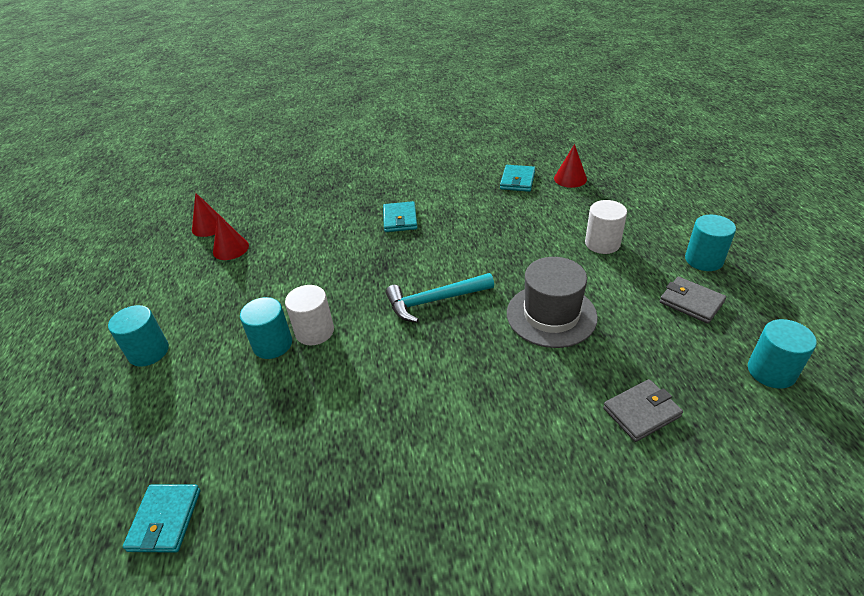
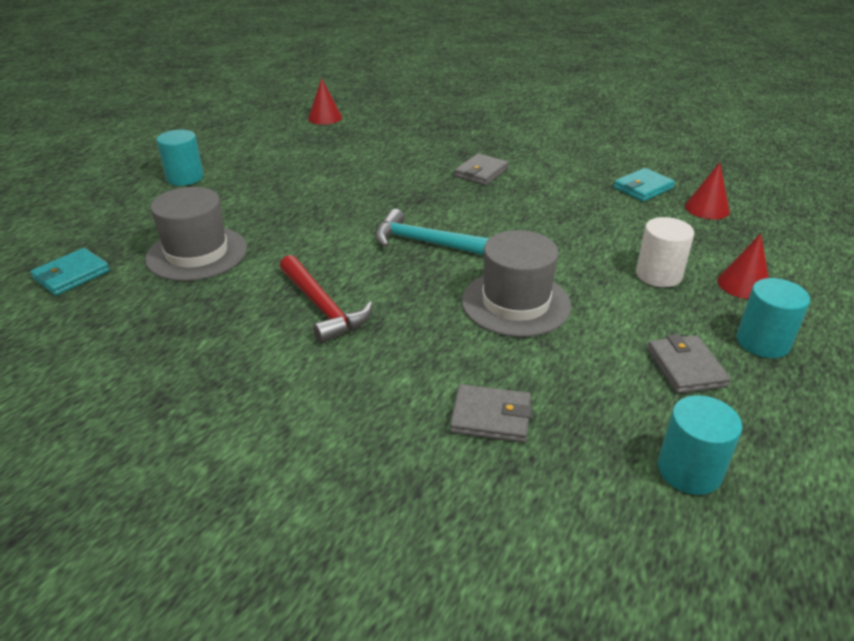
camera: 35 degrees right, 5 degrees down
(230, 248) = (320, 138): red cone -> red cone (743, 284)
(263, 420) = (197, 253): none -> grey hat
(272, 344) = (265, 212): turquoise cylinder -> none
(315, 331) = (304, 218): white cylinder -> none
(400, 219) = (481, 173): turquoise wallet -> grey wallet
(431, 402) = (322, 307): none -> red hammer

